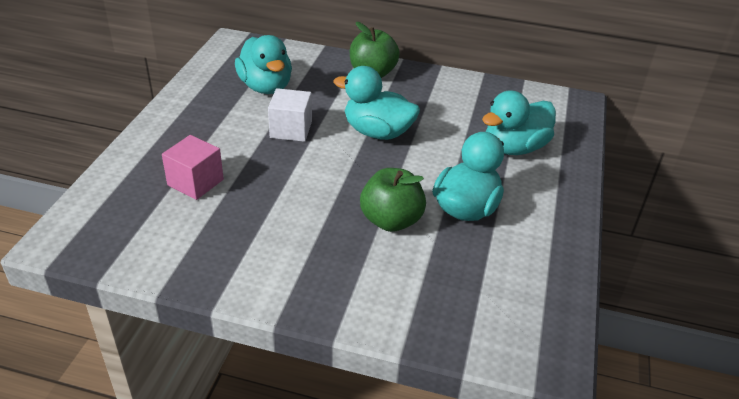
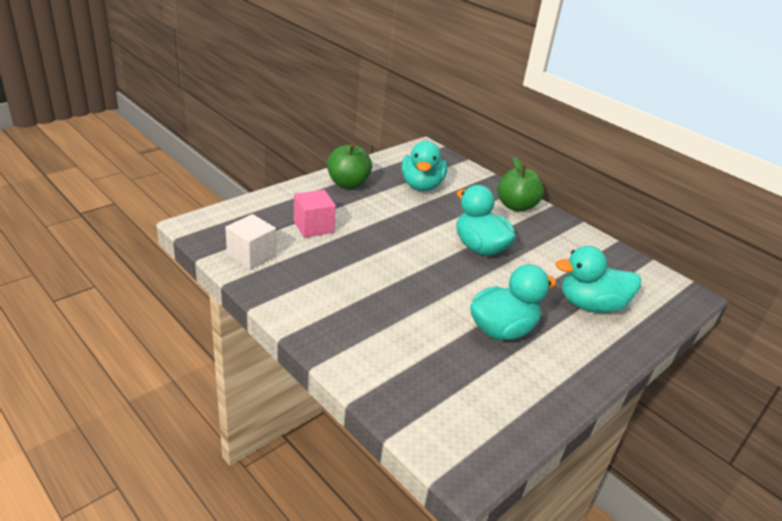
camera: 30 degrees right, 5 degrees down
(291, 129) = (413, 220): white cube -> white cube (251, 256)
(391, 220) = (431, 311): green apple -> green apple (348, 184)

